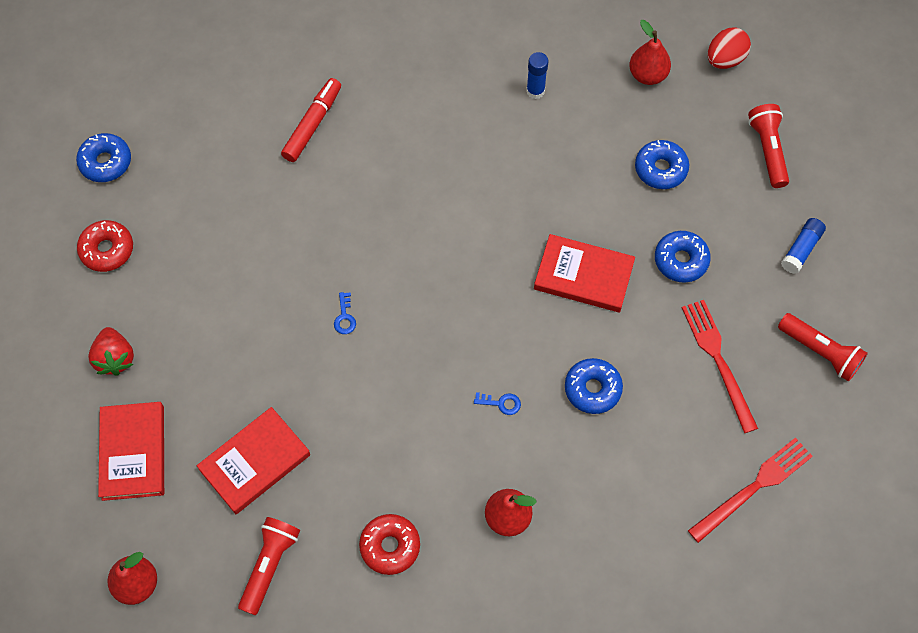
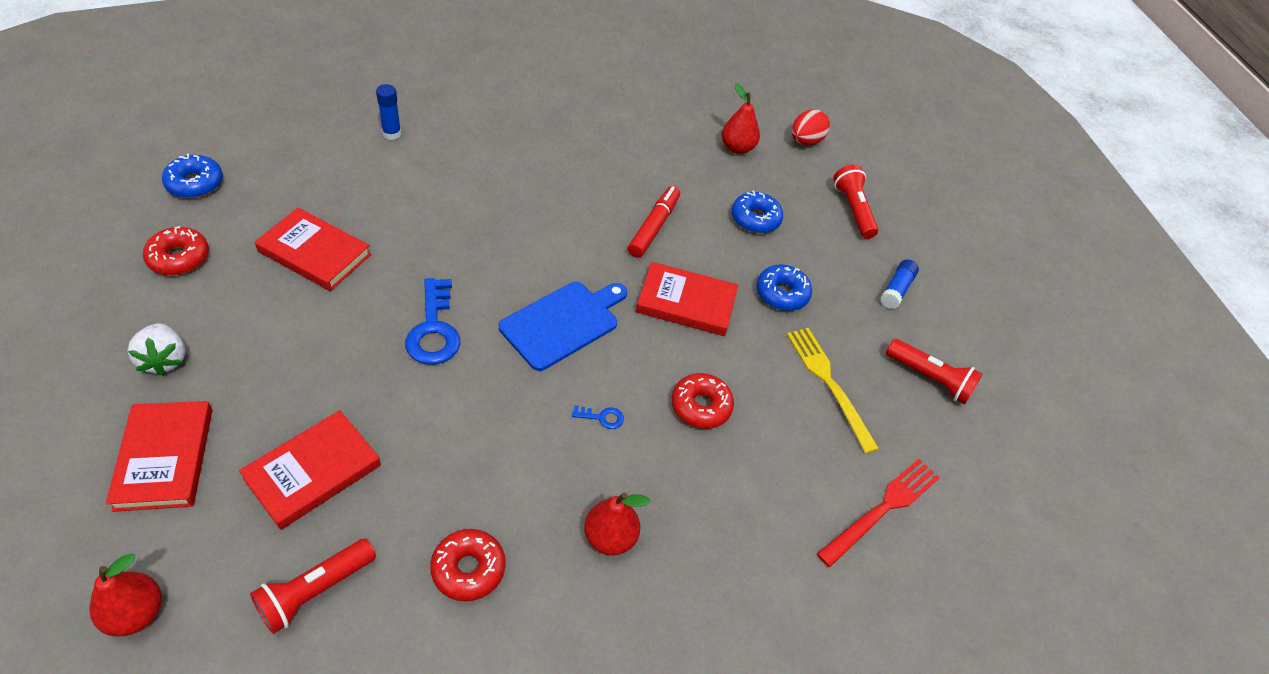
camera: 10 degrees left, 15 degrees down
(115, 358) = (164, 360): red strawberry -> white strawberry
(227, 237) = (315, 253): none -> red book
(269, 566) = (315, 591): red flashlight -> red flashlight turned 150 degrees counterclockwise
(313, 124) = (416, 165): red marker -> red marker (654, 227)
(344, 317) = (434, 330): blue key -> blue key, size x2.22
(464, 304) = (563, 323): none -> blue cutting board
(535, 91) = (634, 153): blue glue stick -> blue glue stick (392, 134)
(592, 389) = (700, 406): blue donut -> red donut
(718, 360) = (829, 383): red fork -> yellow fork

